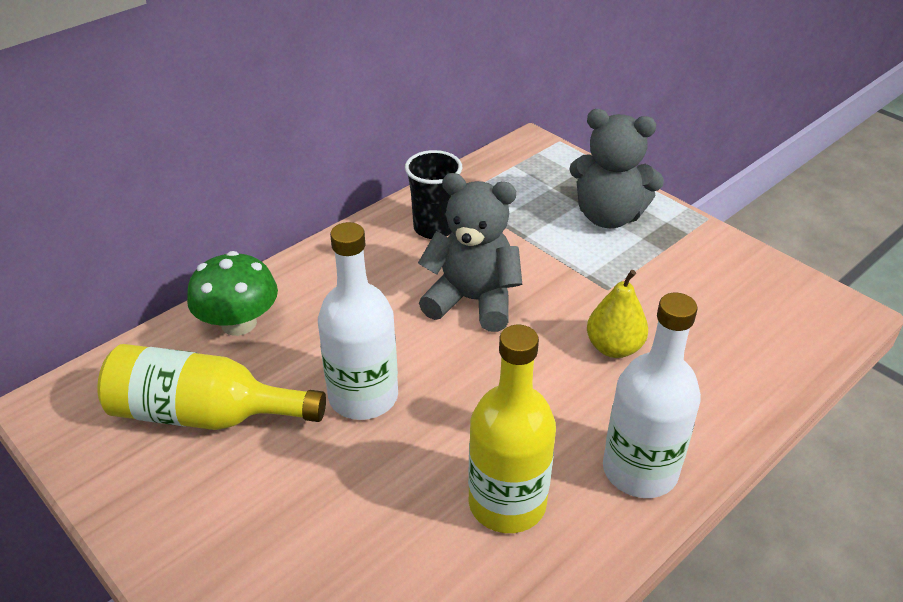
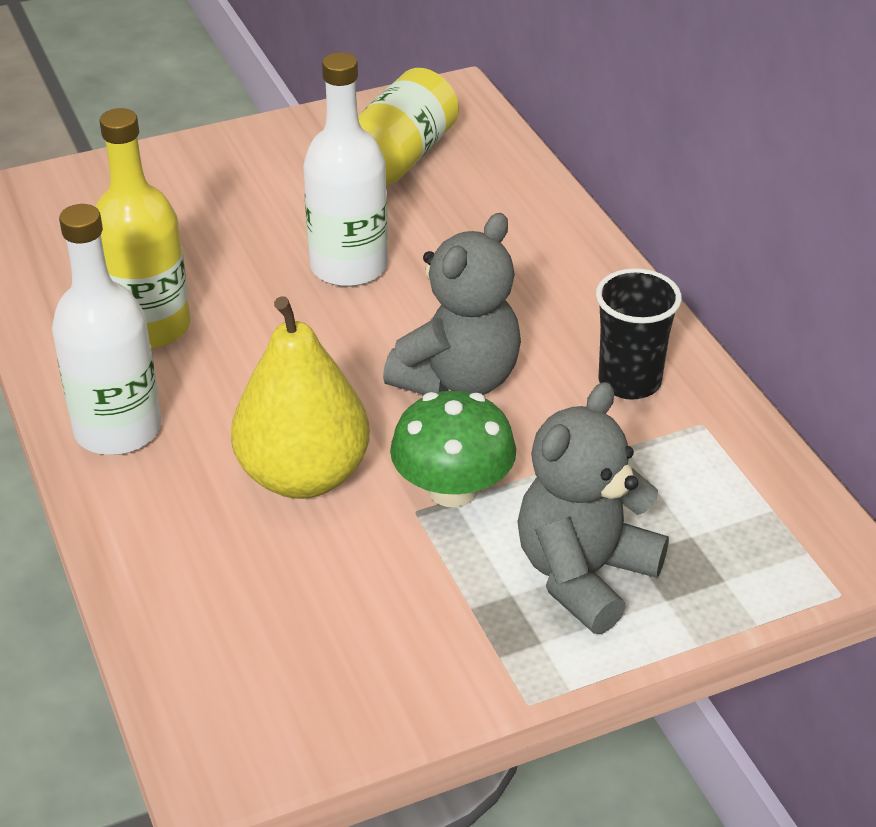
camera: 110 degrees right, 0 degrees up
(239, 323) = (512, 203): green mushroom -> green mushroom (452, 489)
(614, 347) = (303, 475): yellow pear -> yellow pear, size x1.66

